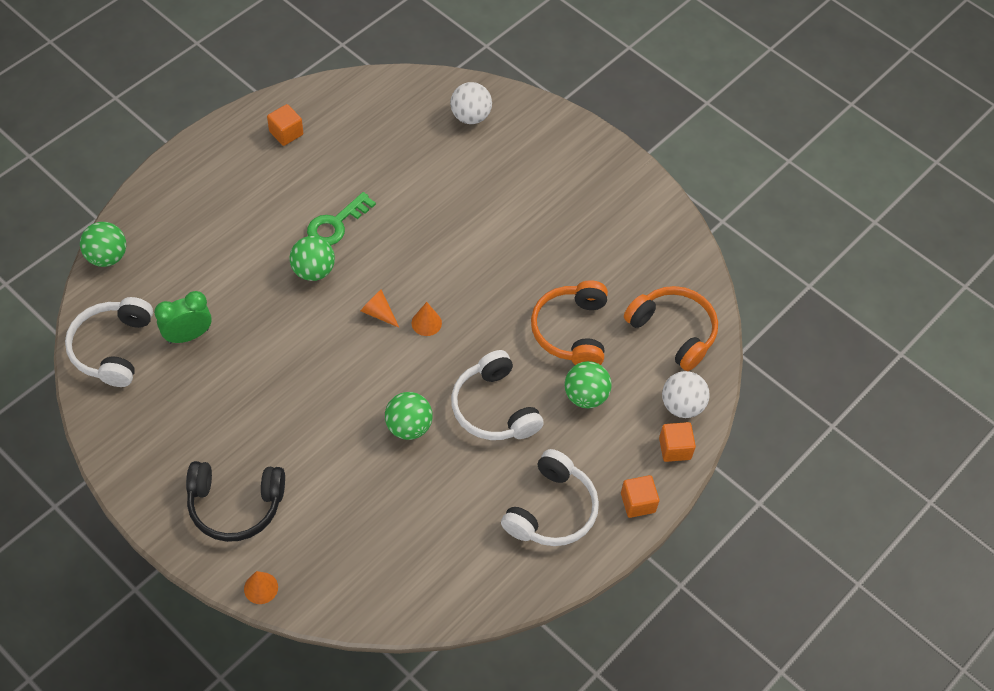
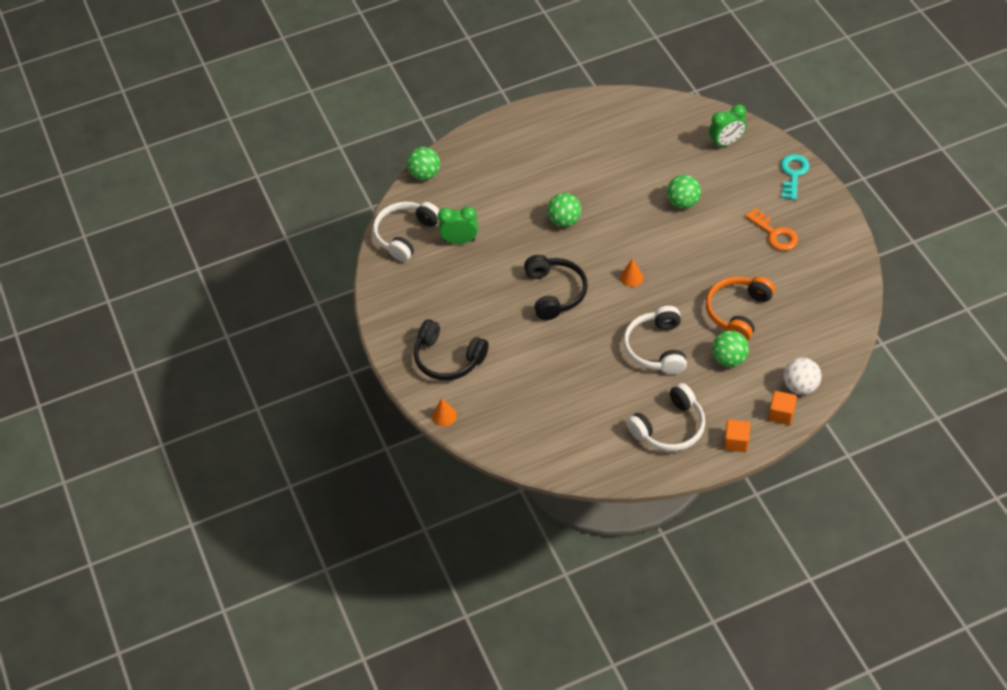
camera: 30 degrees right, 5 degrees down
(286, 133) = (583, 122): orange cube -> none
(336, 224) = (594, 193): green key -> none
(339, 371) = (555, 293): none -> black headphones
(378, 313) = (599, 261): orange cone -> none
(409, 427) = (589, 343): green ball -> green ball (683, 202)
(470, 116) = (726, 143): white ball -> green clock
(564, 136) = (793, 174): none -> turquoise key
(573, 217) = (775, 234): none -> orange key
(673, 331) = (817, 334): orange headphones -> none

